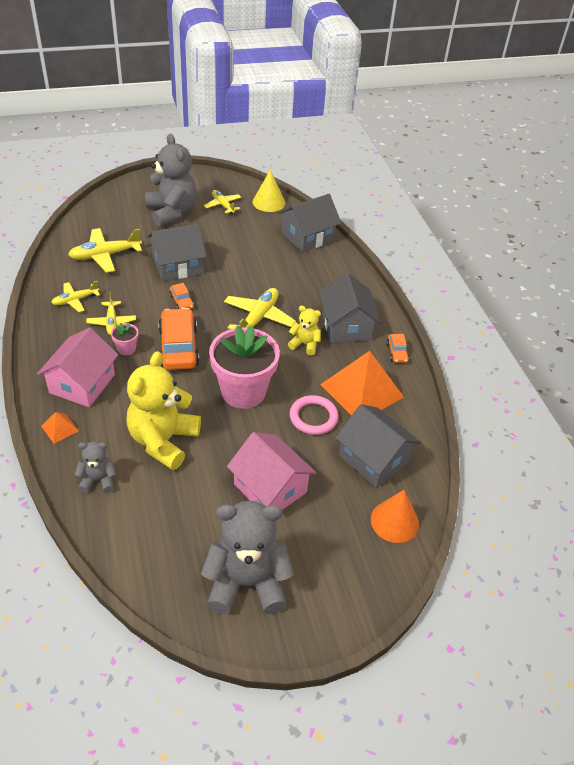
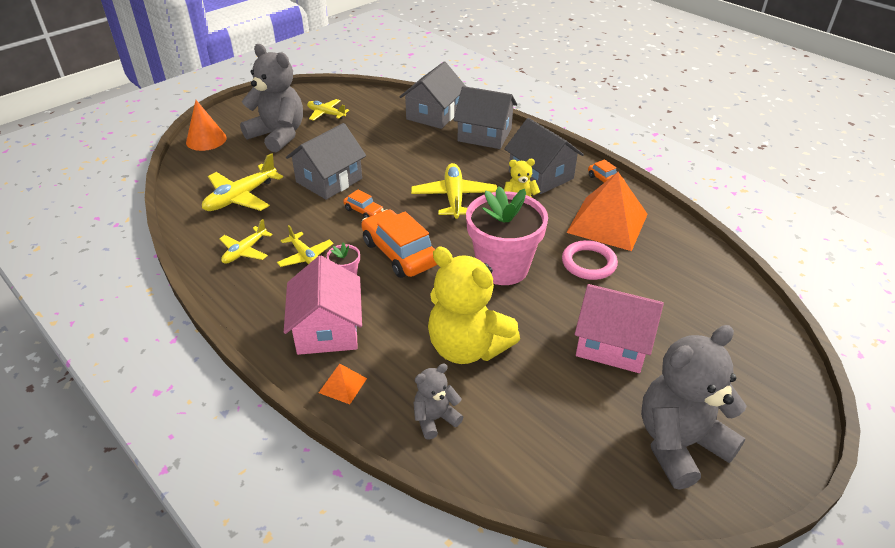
camera: 25 degrees left, 5 degrees down
(163, 441) = (467, 347): yellow teddy bear -> yellow teddy bear turned 45 degrees counterclockwise
(268, 202) = (369, 98): yellow cone -> none
(373, 458) = (675, 276): grey house -> grey house (484, 135)
(394, 521) = (746, 321): orange cone -> orange cone (206, 140)

